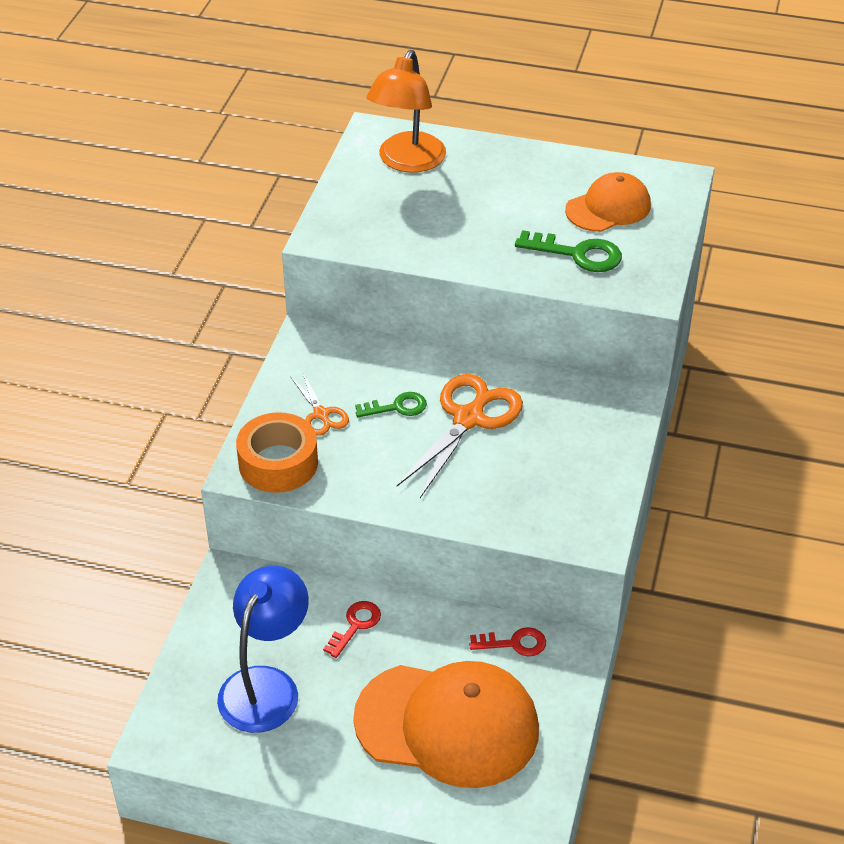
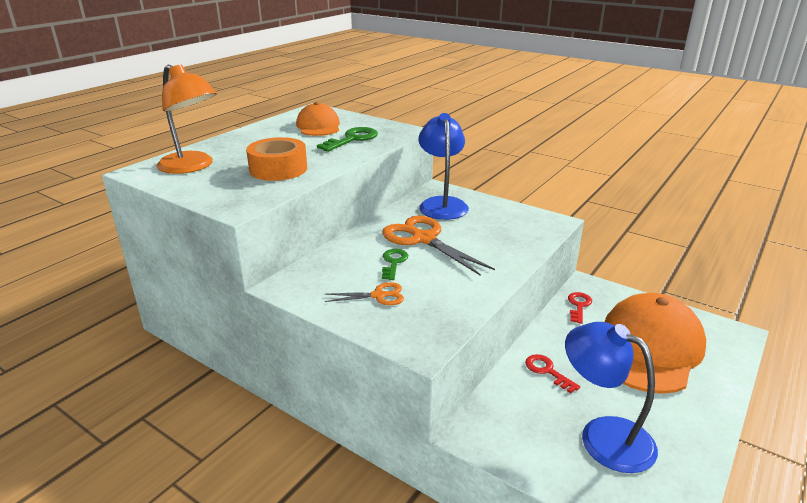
camera: 70 degrees left, 15 degrees down
(278, 463) = (422, 327): orange tape -> orange tape (278, 169)
(583, 412) = (442, 204): none -> blue lamp

